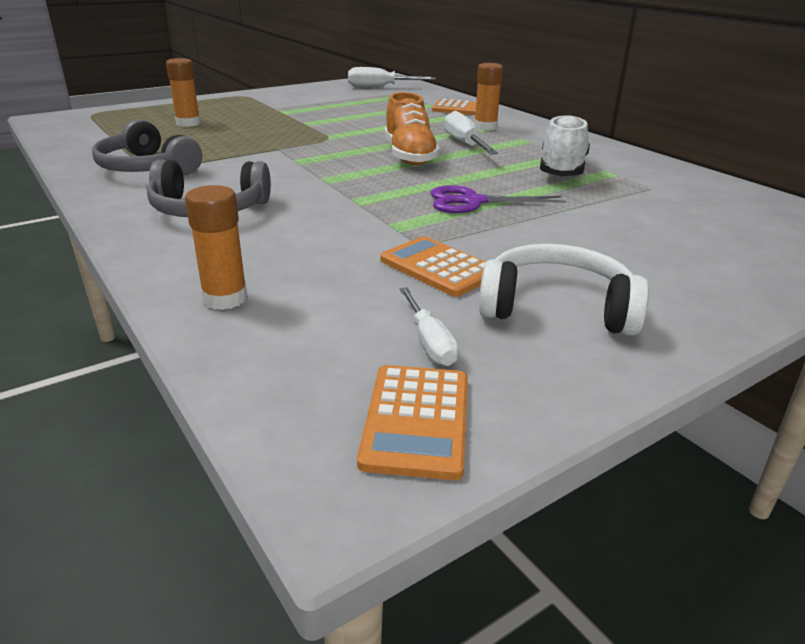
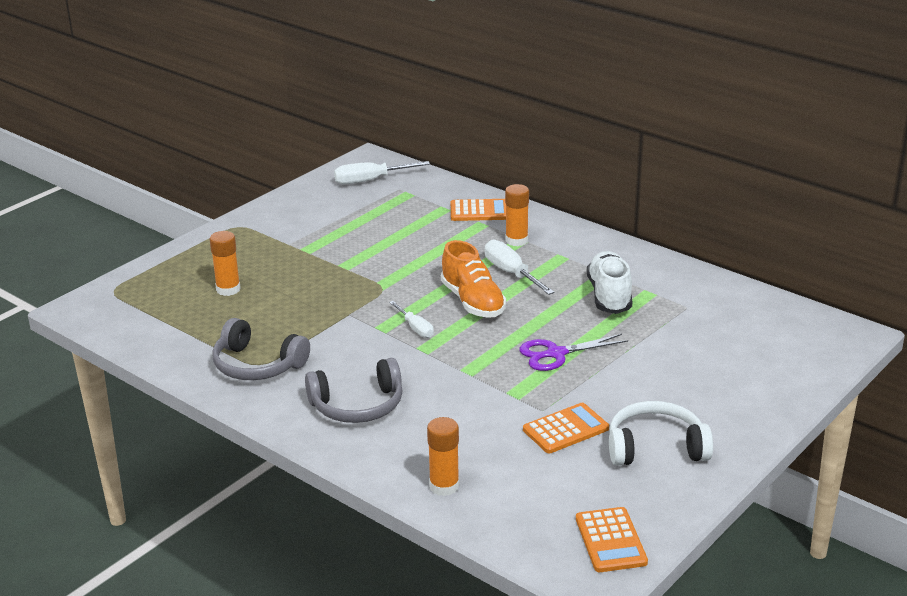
camera: 15 degrees left, 0 degrees up
(430, 343) = (592, 491): white screwdriver -> white screwdriver (415, 328)
(438, 267) = (565, 429): orange calculator -> orange calculator turned 120 degrees clockwise

